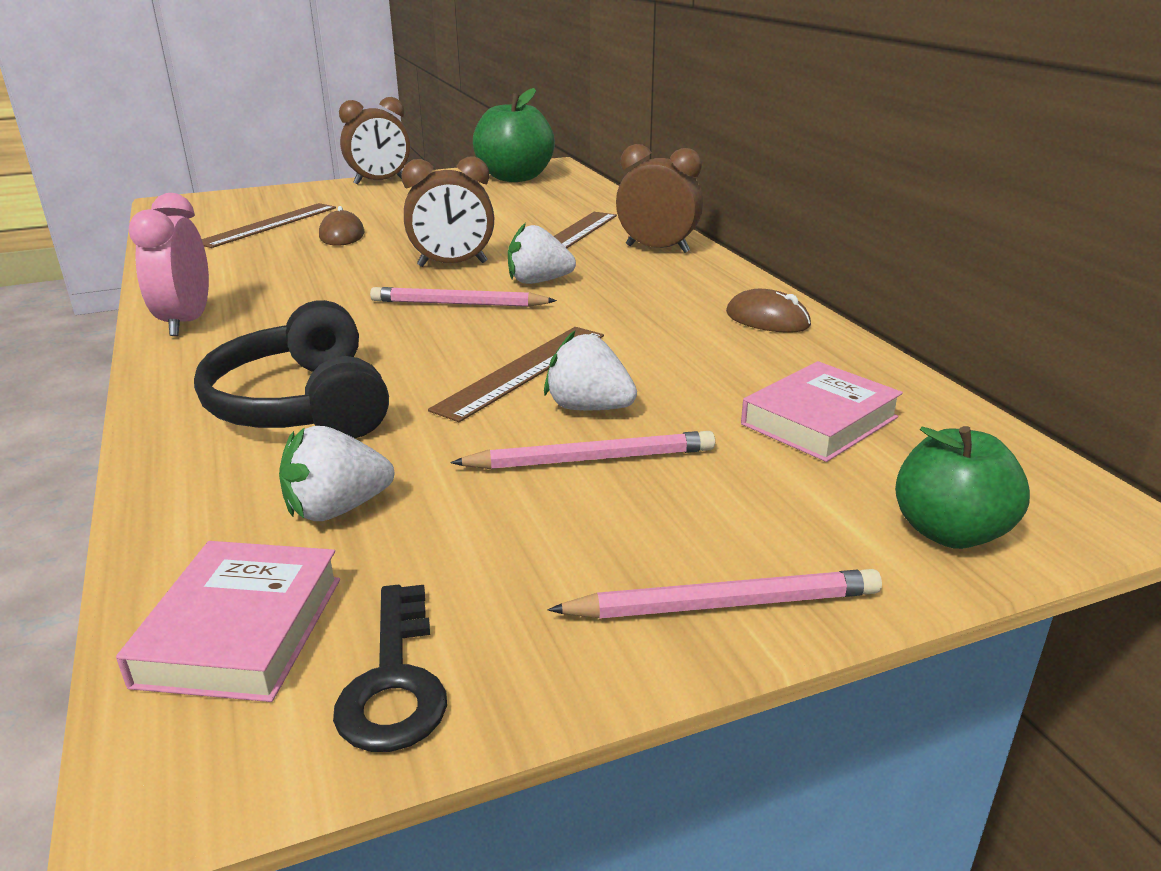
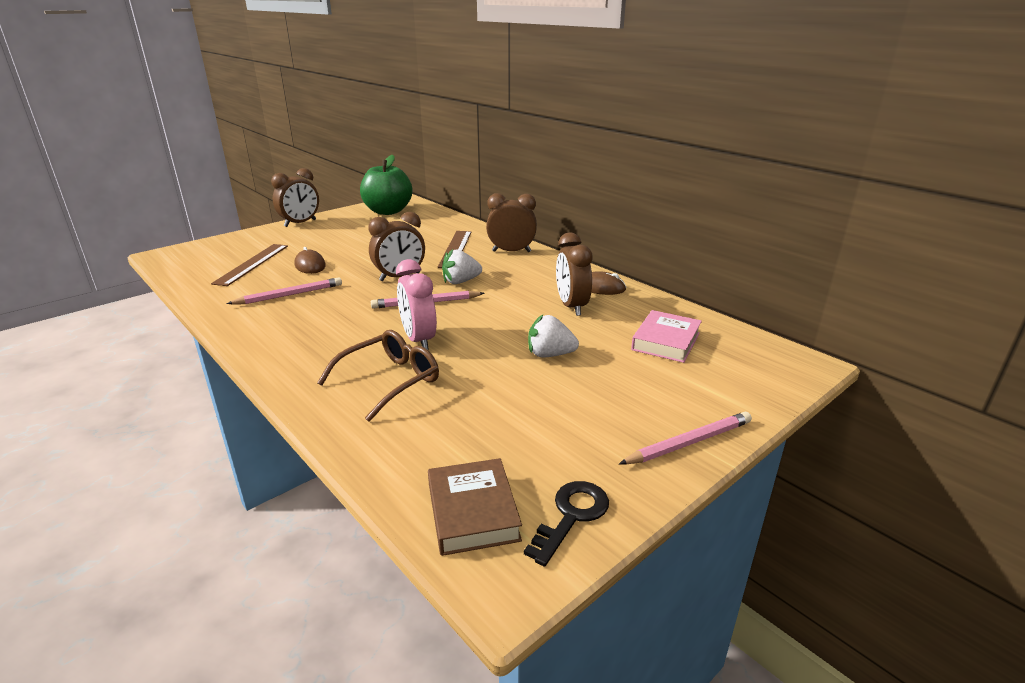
camera: 20 degrees left, 0 degrees up
(186, 322) = (262, 341): pink clock -> pink clock (419, 340)
(241, 630) = (472, 512): pink book -> brown book
(302, 404) = (389, 381): black headphones -> brown glasses
(337, 509) = (465, 437): white strawberry -> none
(394, 681) = (571, 516): black key -> black key turned 120 degrees counterclockwise
(523, 371) = (498, 339): brown ruler -> none
(592, 459) = (574, 383): pink pencil -> pink pencil (290, 295)
(690, 340) = (571, 306): none -> brown clock
(949, 532) = (758, 387): green apple -> none

